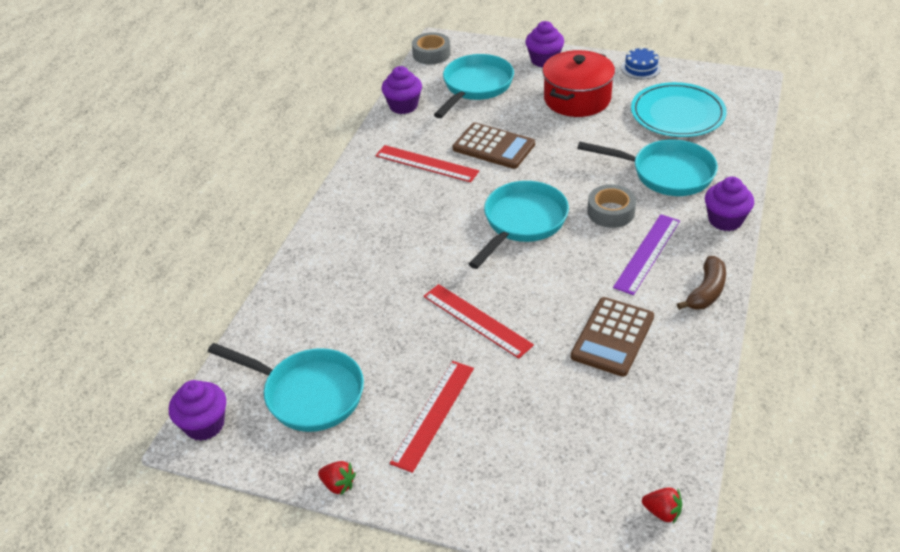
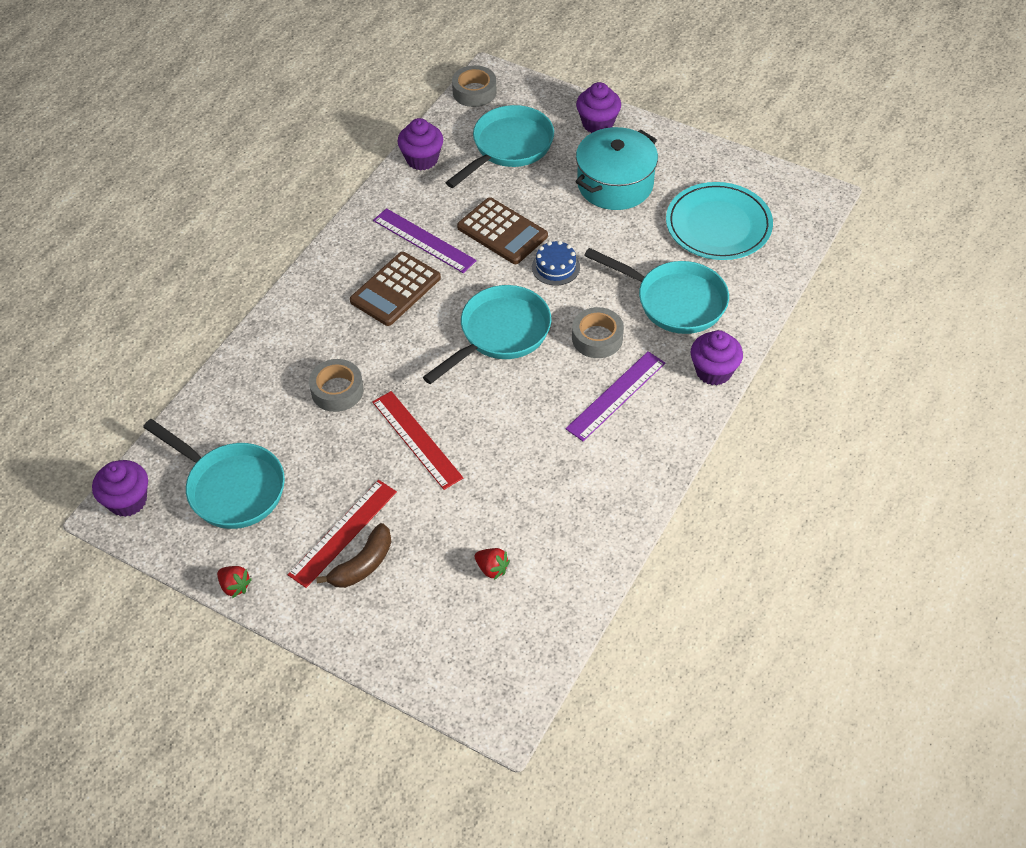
camera: 10 degrees right, 10 degrees up
(386, 292) = (337, 390): none -> grey tape
(426, 163) = (424, 240): red ruler -> purple ruler
(577, 99) = (615, 184): red pot -> turquoise pot
(612, 337) = (544, 484): brown calculator -> brown calculator (395, 289)
(641, 68) = (702, 155): blue cake -> blue cake (555, 267)
(662, 512) = (522, 673): red strawberry -> red strawberry (492, 568)
(706, 292) = (658, 452): brown banana -> brown banana (362, 564)

